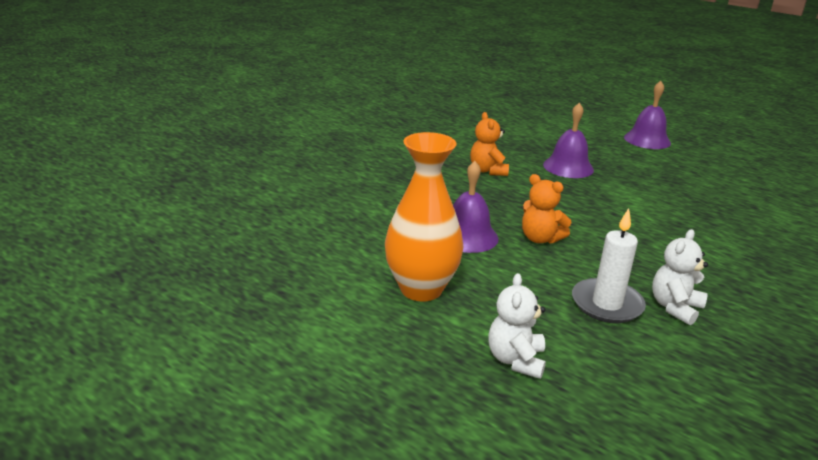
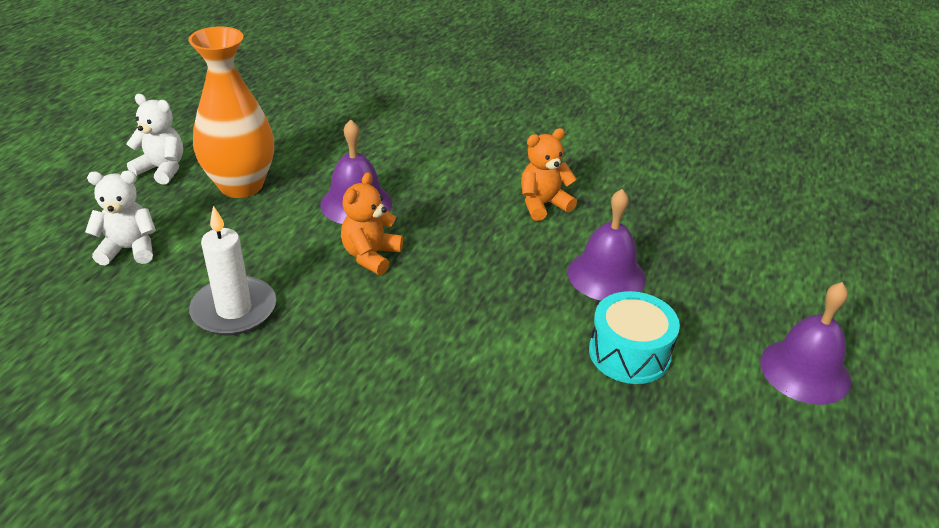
camera: 75 degrees right, 10 degrees up
(639, 175) = (629, 353): none -> turquoise drum
(675, 307) = (235, 367): white teddy bear -> white teddy bear (162, 169)

